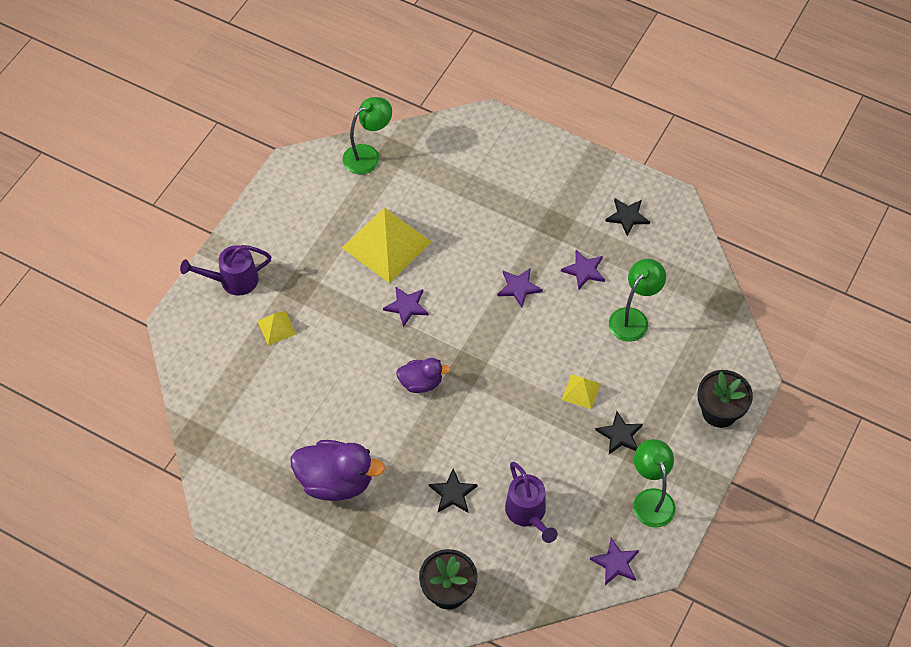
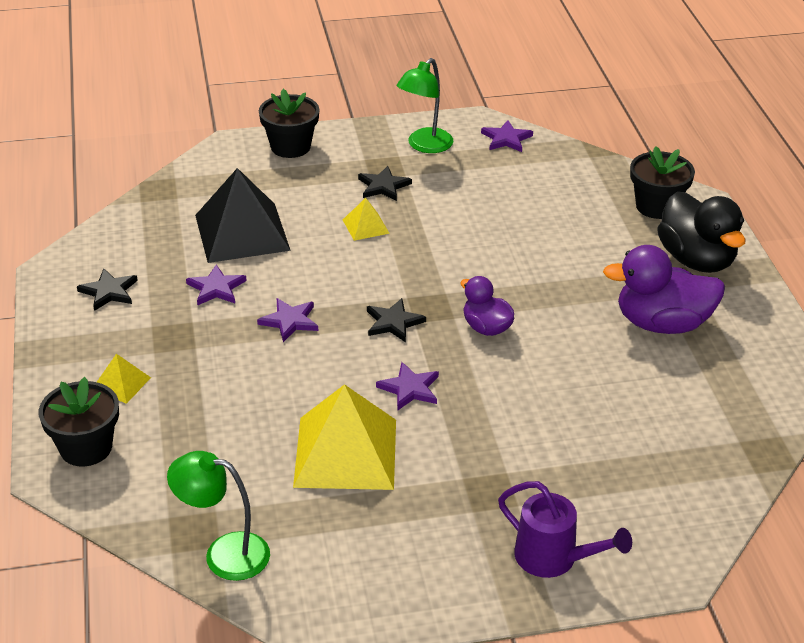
camera: 130 degrees left, 20 degrees down
(276, 327) = (563, 475): yellow pyramid -> yellow pyramid (121, 384)
(336, 481) = (662, 324): purple duck -> purple duck turned 60 degrees counterclockwise
(372, 560) = (696, 260): none -> black duck
(453, 493) = (569, 248): black star -> black star (393, 322)
(495, 140) = (86, 448): none -> black flower pot
(528, 514) = (528, 199): purple watering can -> none
(633, 318) = (242, 232): green lamp -> black pyramid

